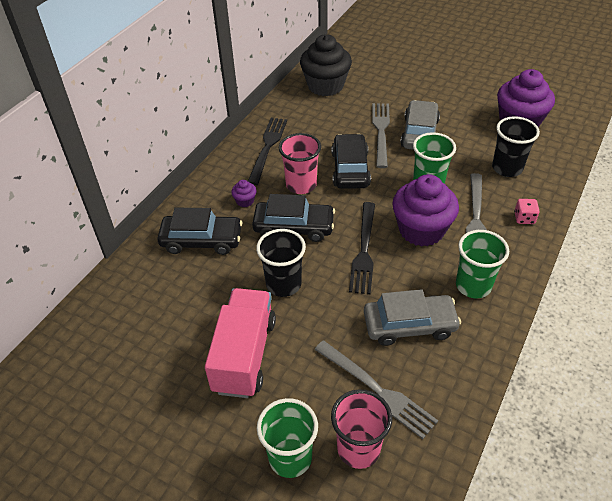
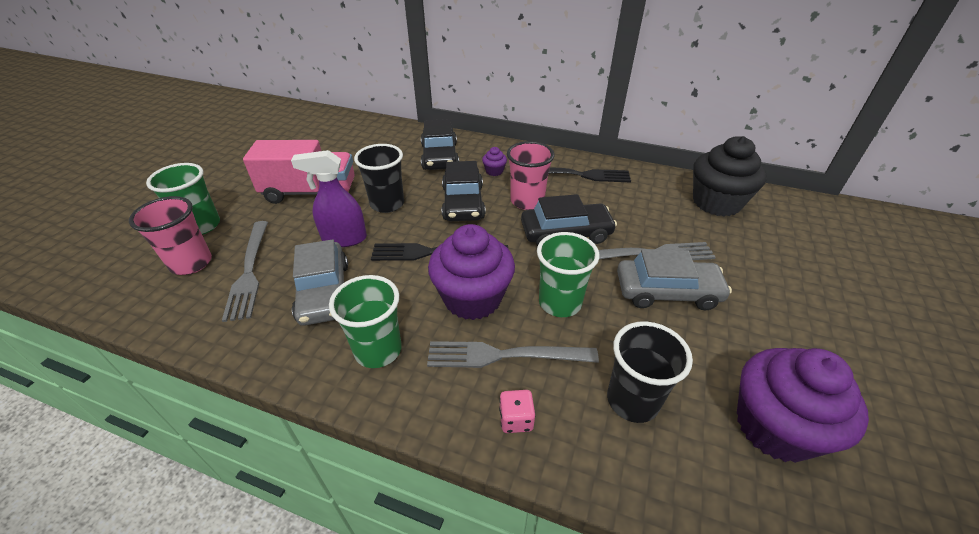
camera: 80 degrees right, 5 degrees down
(335, 316) = (344, 239): none -> purple spray bottle
(377, 390) = (249, 271): grey fork -> grey fork turned 45 degrees counterclockwise

